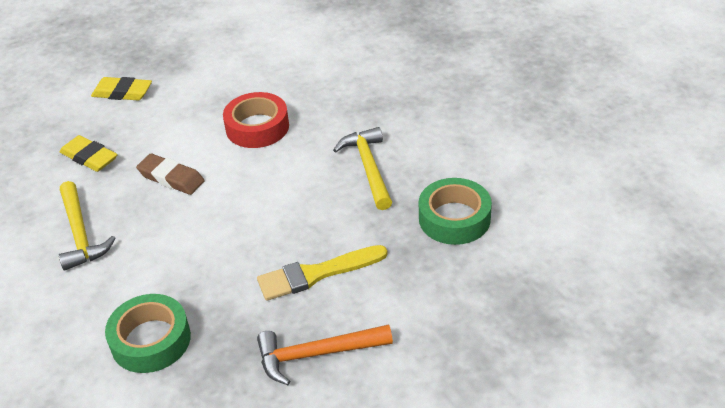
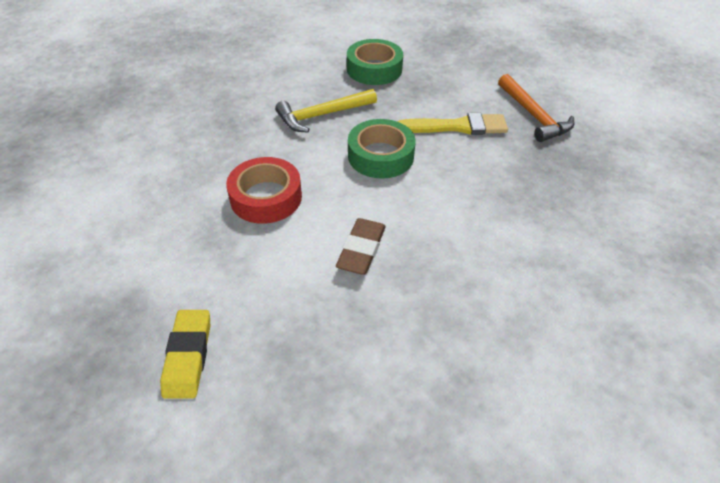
camera: 105 degrees left, 5 degrees up
(81, 234) = (471, 307): yellow hammer -> none
(89, 157) = (337, 347): yellow eraser -> none
(151, 340) = (573, 207): green tape -> green tape (380, 156)
(316, 274) = (457, 127): yellow brush -> yellow brush turned 60 degrees counterclockwise

